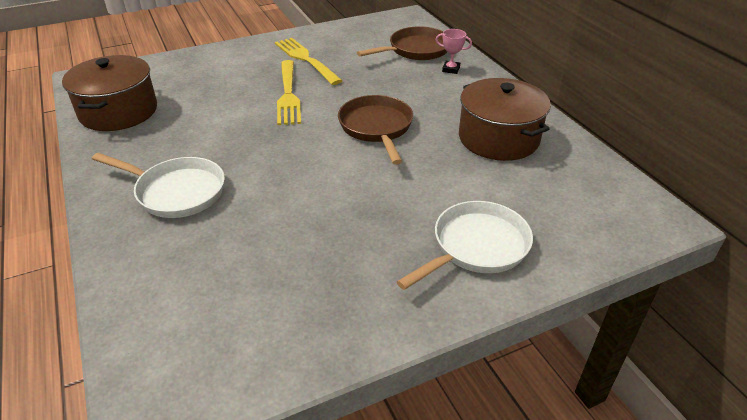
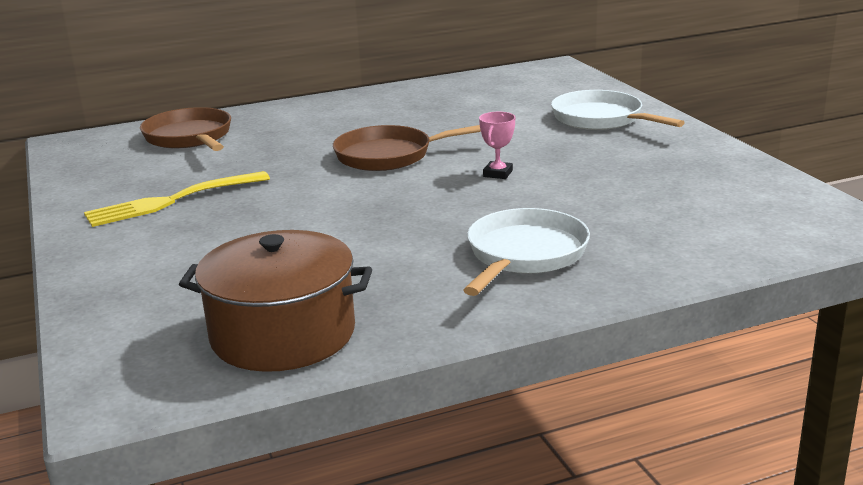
camera: 85 degrees left, 15 degrees down
(288, 94) = (281, 206): yellow fork -> none
(451, 69) = (259, 122): pink trophy -> pink trophy (497, 173)
(498, 138) = (425, 107): brown pot -> none

